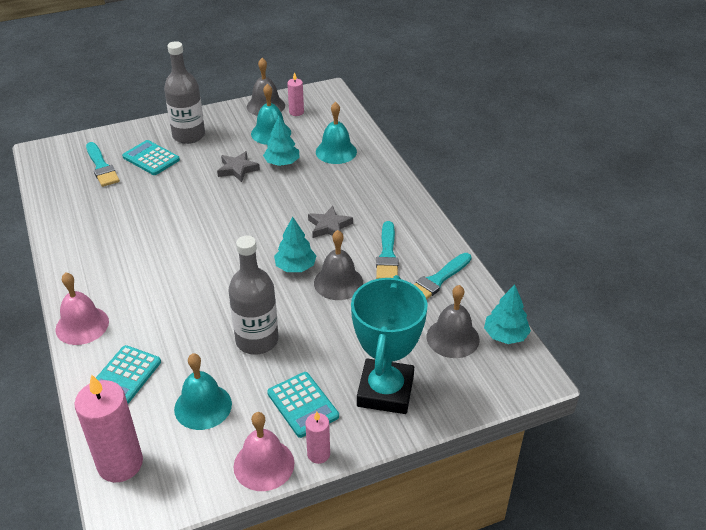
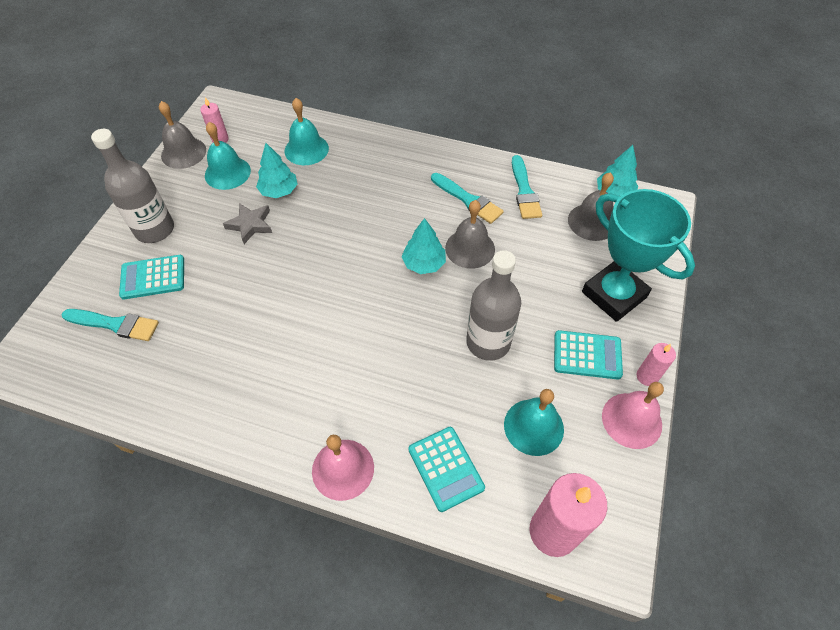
camera: 50 degrees left, 15 degrees up
(329, 226) = (396, 212): grey star -> none

